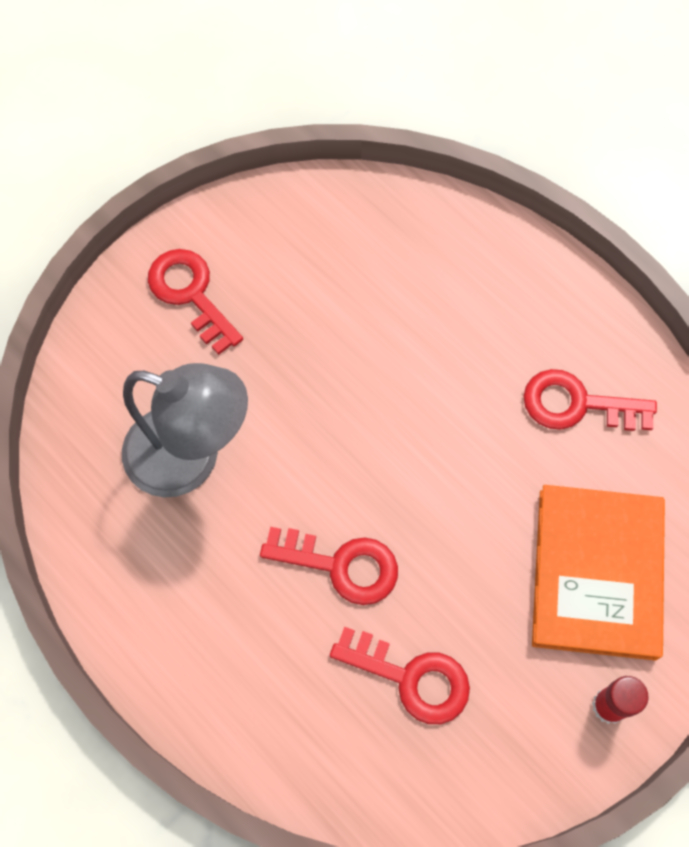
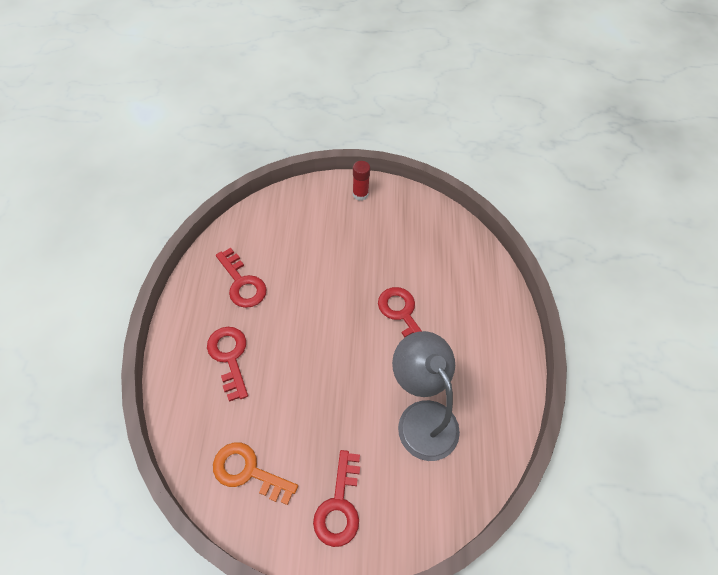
camera: 135 degrees left, 10 degrees down
(313, 238) = (248, 472): none -> orange key
(411, 678) = (417, 257): red key -> red key (229, 357)
(596, 573) = (314, 228): orange book -> none

